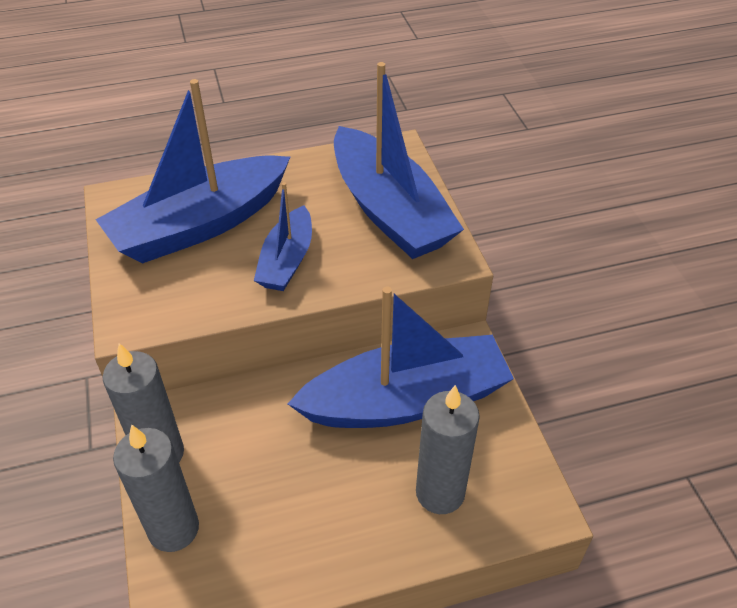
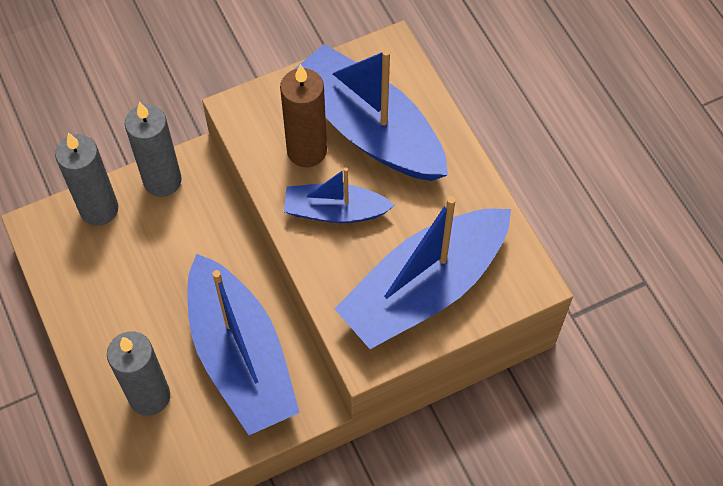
camera: 80 degrees right, 15 degrees up
(206, 273) = (306, 151): none -> brown candle

